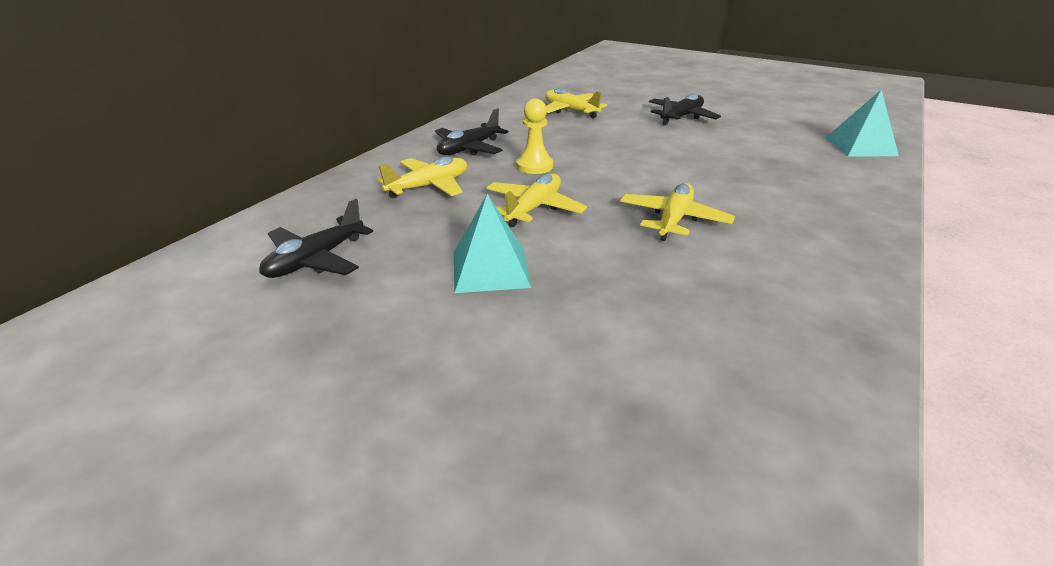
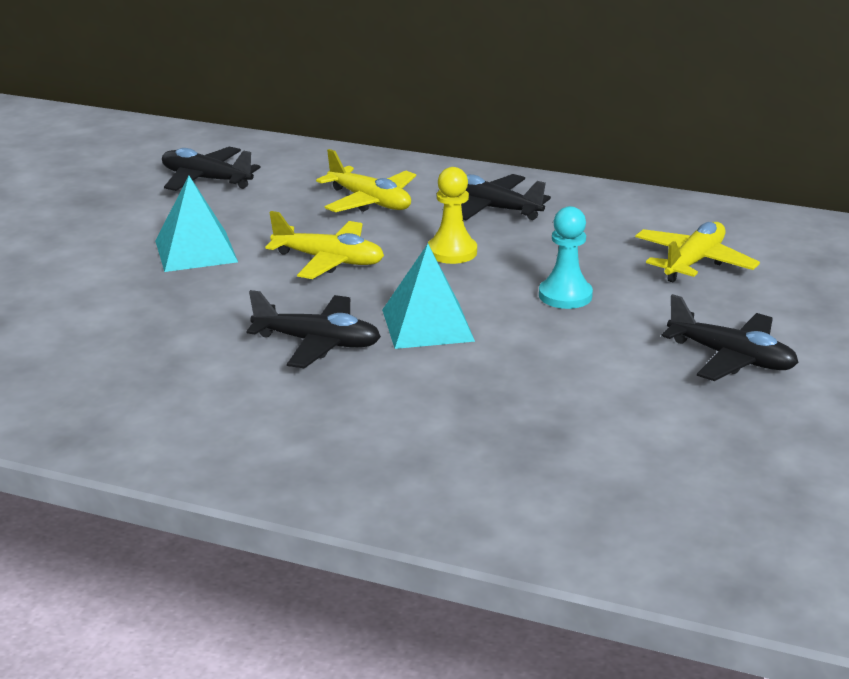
camera: 80 degrees right, 5 degrees down
(607, 142) = (565, 295): none -> turquoise pawn
(673, 220) = (317, 343): yellow plane -> black plane
(860, 146) = (678, 541): turquoise pyramid -> turquoise pyramid (427, 325)

